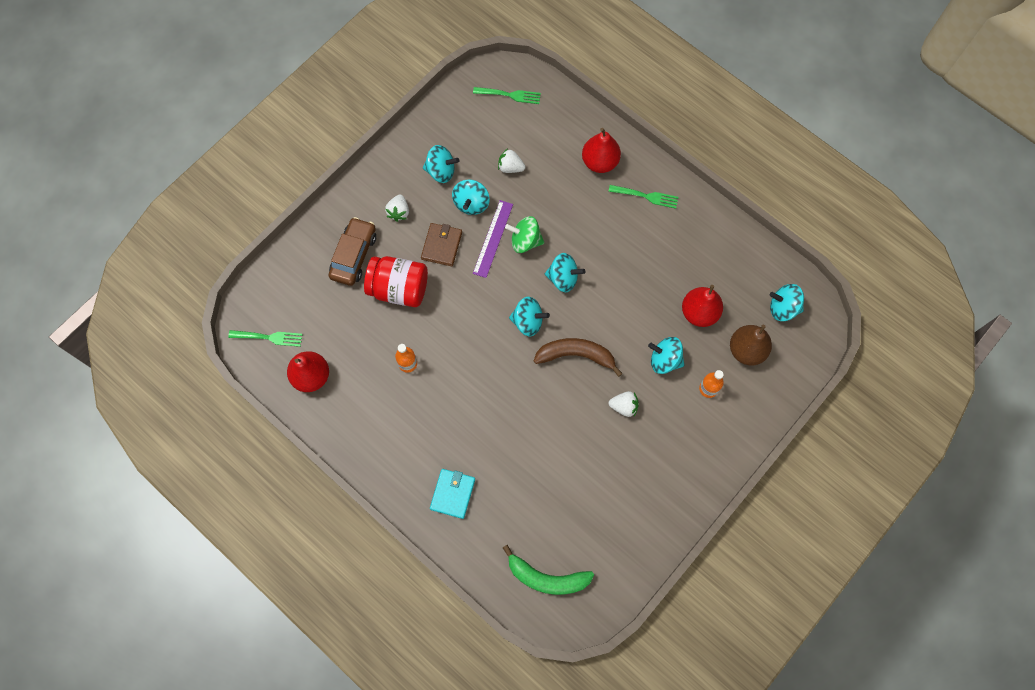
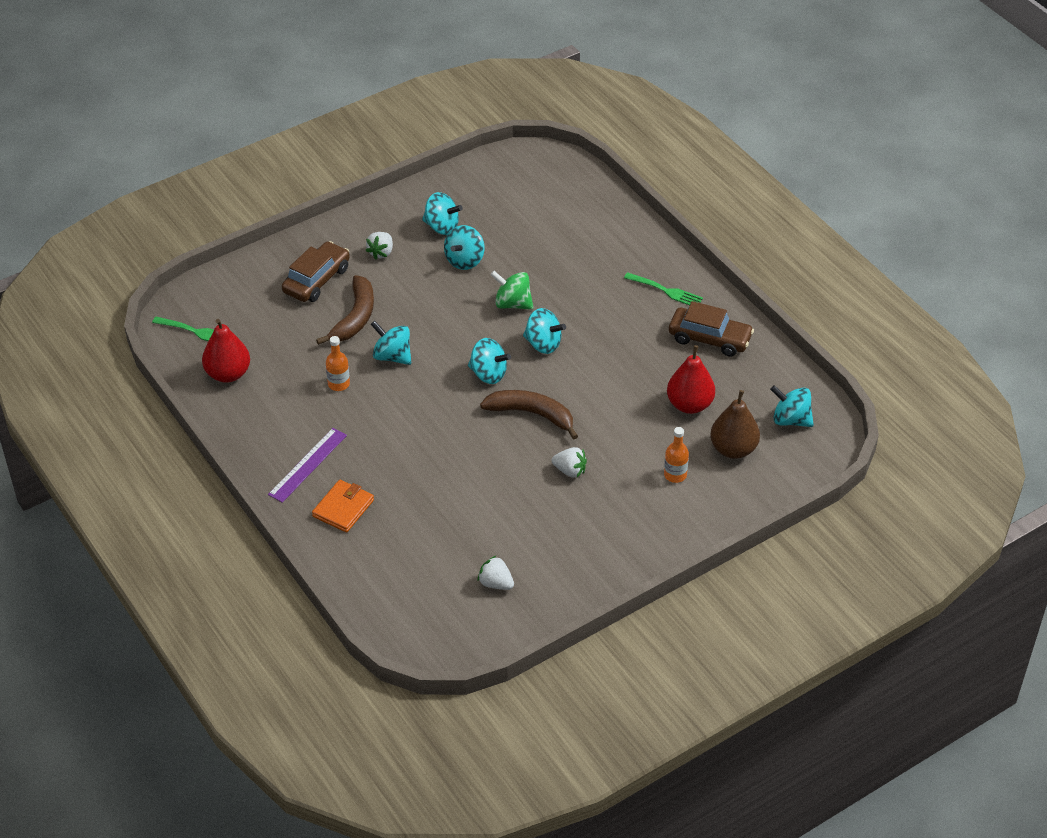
camera: 15 degrees right, 25 degrees down
(399, 289) = (355, 318): red jar -> brown banana
(441, 245) = (417, 290): brown wallet -> none
(452, 494) = (343, 508): turquoise wallet -> orange wallet
(493, 238) = (477, 295): purple ruler -> purple ruler (308, 465)
(509, 95) = (543, 176): green fork -> none
(510, 167) = (520, 238): white strawberry -> white strawberry (496, 583)
(546, 578) = (420, 606): green banana -> none
(600, 162) = (624, 251): red pear -> none
(664, 360) = (633, 439): turquoise spinning top -> turquoise spinning top (392, 356)
(695, 238) = (709, 338): none -> brown car

